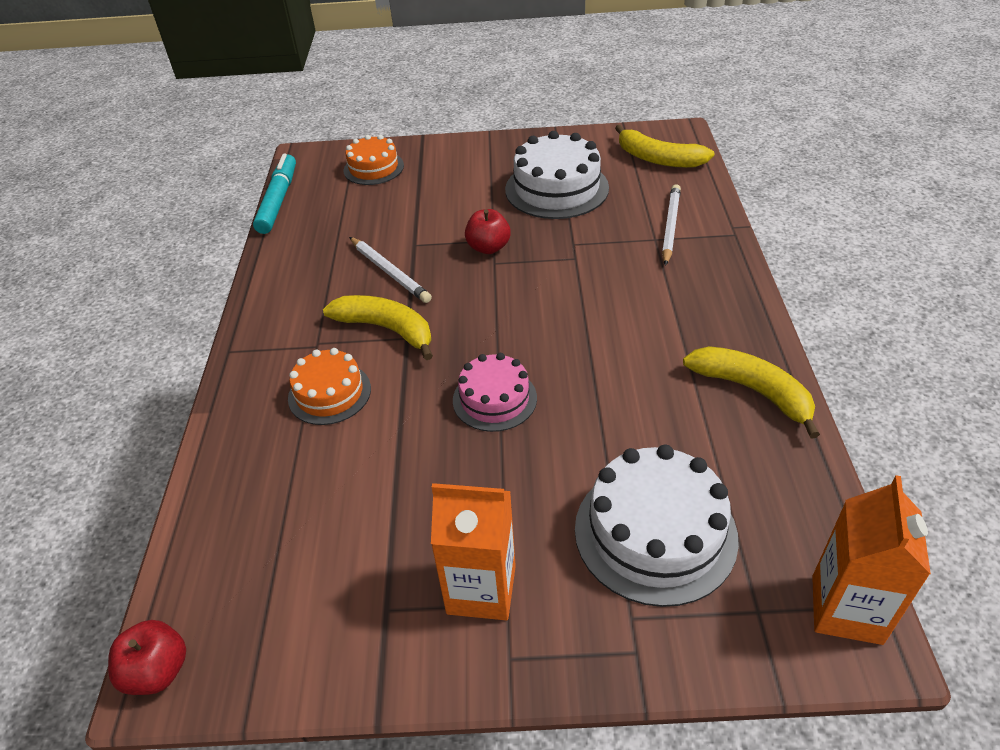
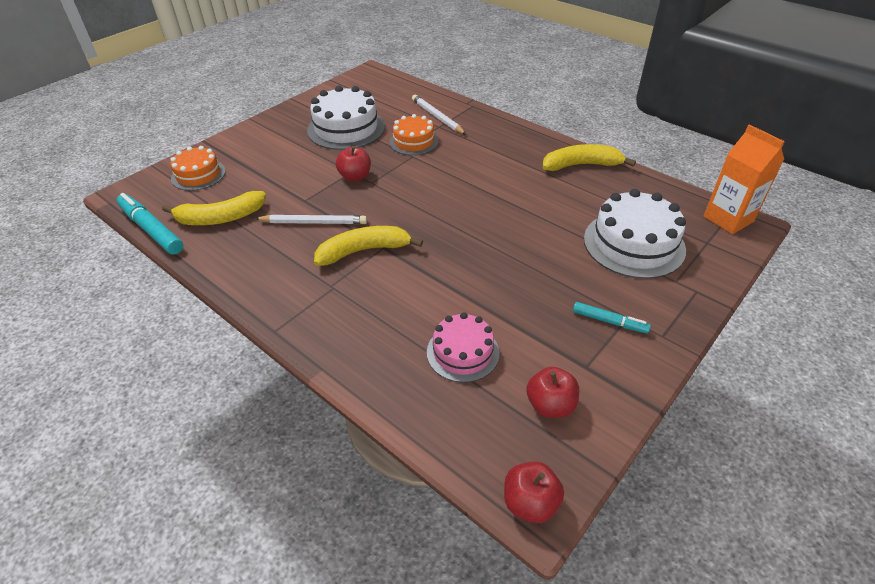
camera: 50 degrees left, 0 degrees up
(300, 610) = (550, 405): none -> red apple
(329, 393) = (386, 303): orange cake -> orange cake (414, 141)
(481, 589) = (609, 321): orange carton -> turquoise marker
(494, 399) = (480, 242): pink cake -> pink cake (463, 352)
(658, 159) = (380, 89): yellow banana -> yellow banana (220, 218)

